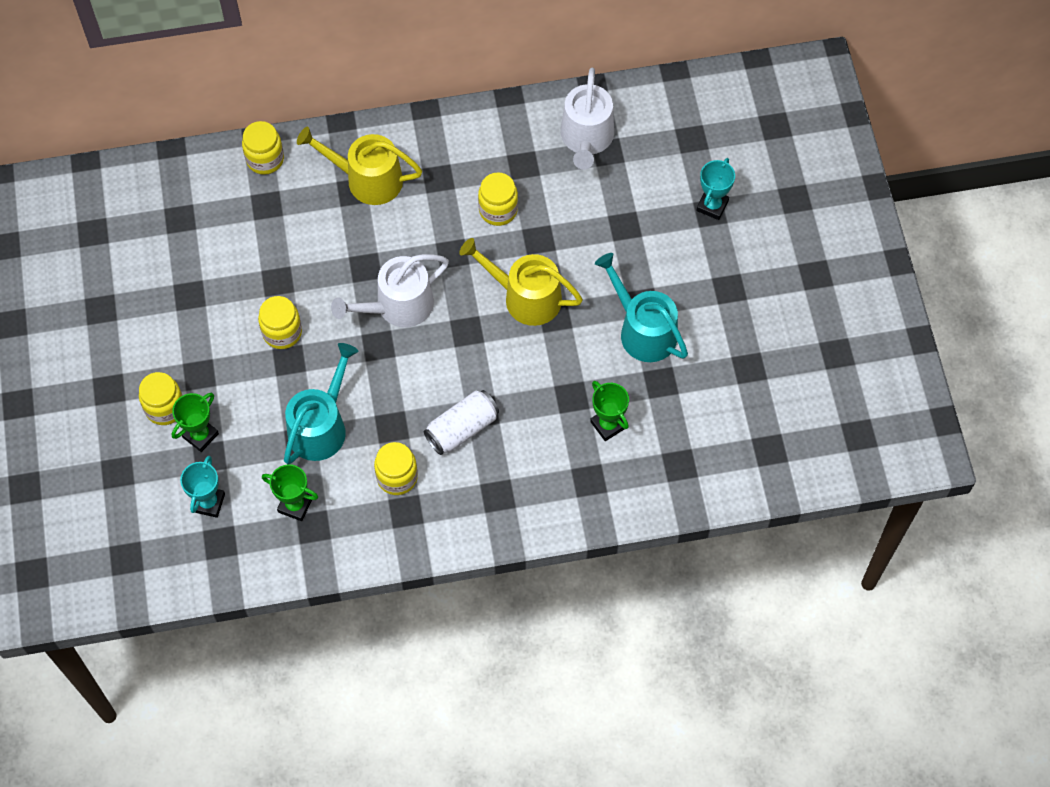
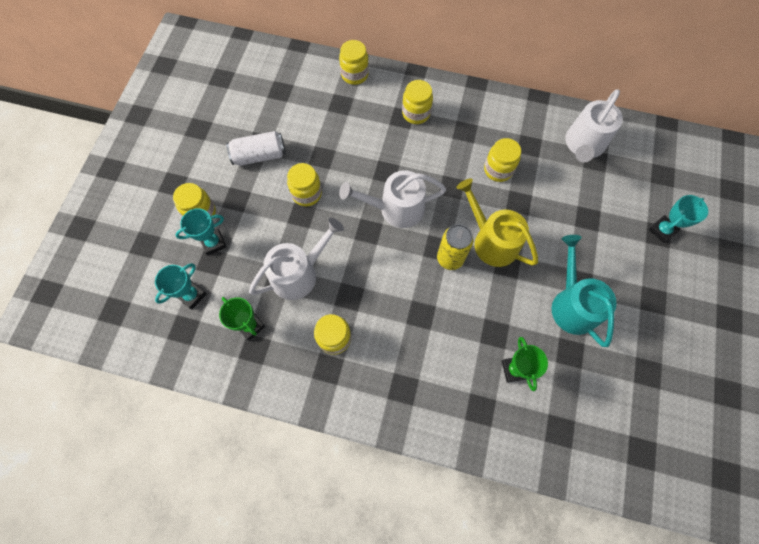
camera: 25 degrees right, 5 degrees up
(200, 435) = (213, 243): green trophy -> turquoise trophy
(321, 426) = (299, 273): turquoise watering can -> white watering can
(367, 179) = (416, 113): yellow watering can -> yellow jar
(462, 428) = (400, 321): white can -> white can (259, 155)
(487, 337) = (450, 258): none -> yellow can

